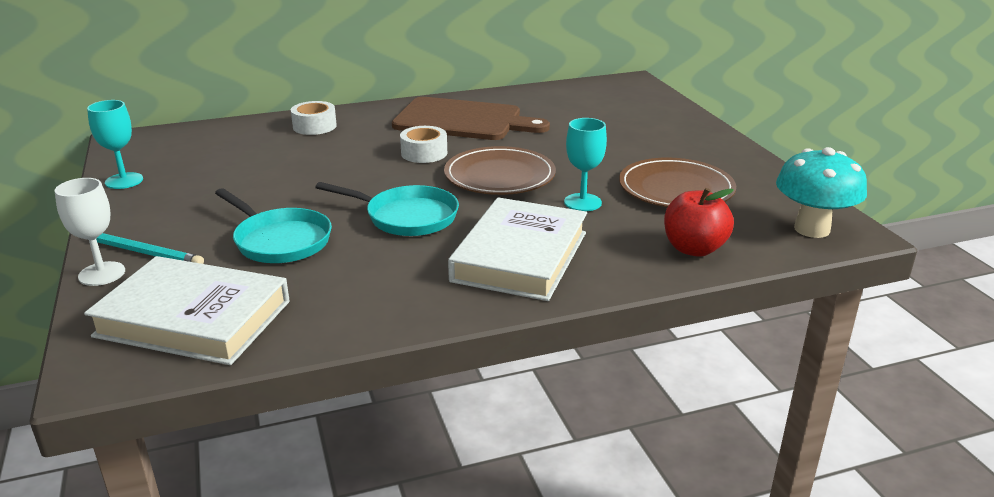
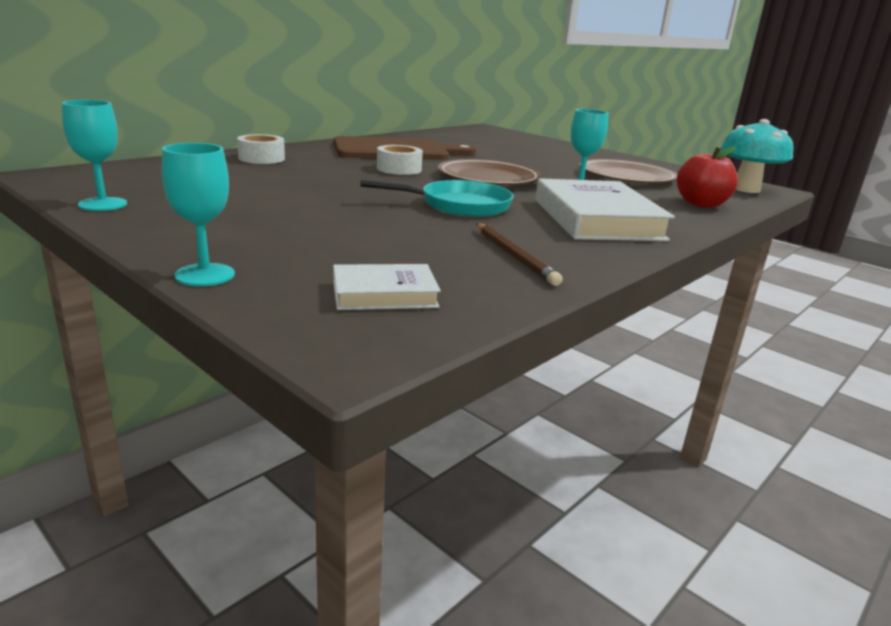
camera: 30 degrees left, 5 degrees down
(102, 274) = (205, 275): white goblet -> turquoise goblet
(145, 253) = (231, 253): turquoise pencil -> none
(194, 318) = (384, 294): white book -> white book, size x0.52
(279, 240) = (369, 230): turquoise pan -> none
(357, 295) = (514, 256): none -> brown pencil

